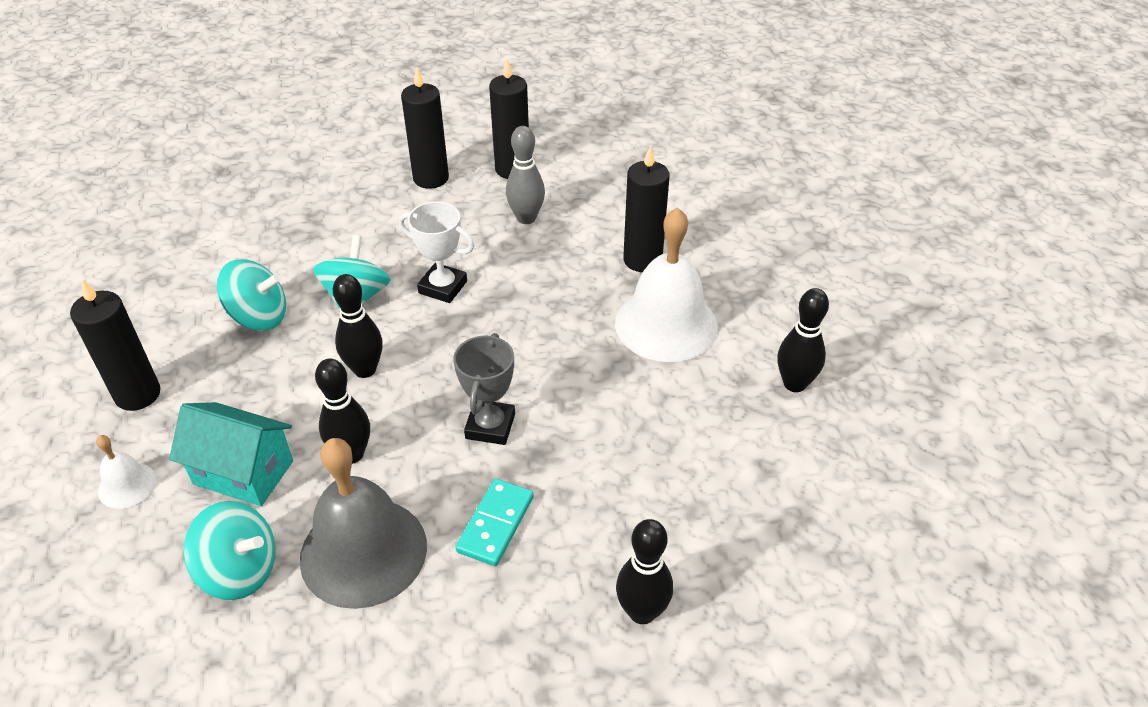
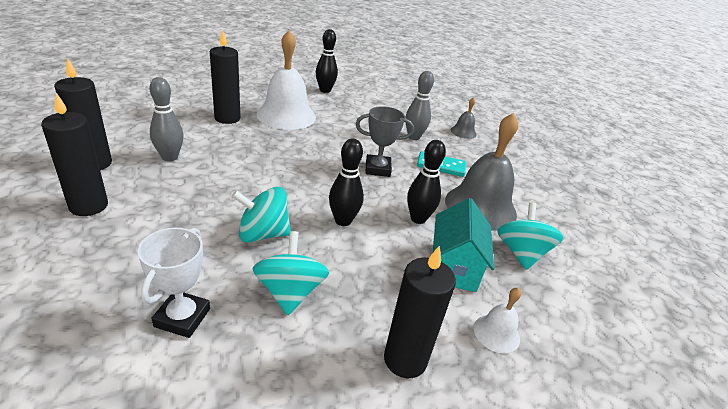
camera: 105 degrees left, 10 degrees down
(443, 287) = (251, 191): white trophy -> white trophy (182, 317)
(607, 504) = (414, 137): none -> grey bowling pin
(642, 612) = (463, 132): black bowling pin -> grey bell

